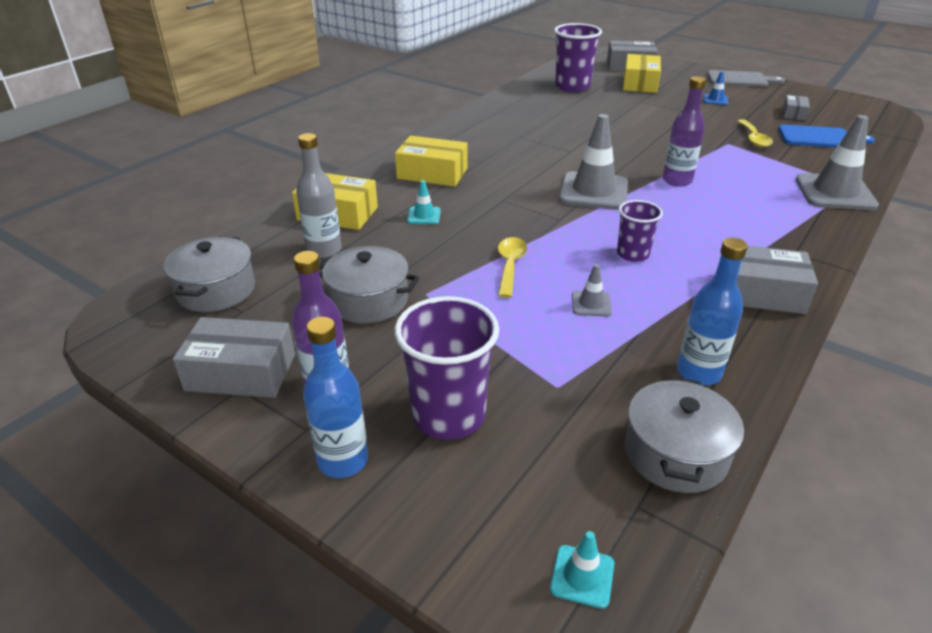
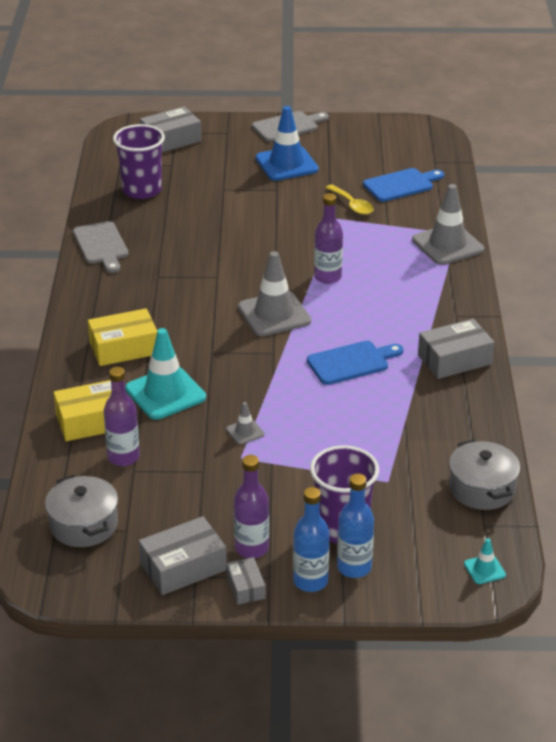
camera: 35 degrees left, 0 degrees up
(324, 250) = (123, 457): grey bottle -> purple bottle
(368, 301) = (207, 481): grey pot -> none
(424, 216) = (165, 393): turquoise traffic cone -> turquoise traffic cone, size x2.17
(500, 108) = (101, 245): none -> grey cutting board
(510, 265) = (276, 409): yellow spoon -> none
(591, 304) = (358, 415): grey traffic cone -> grey traffic cone (245, 432)
(632, 254) = (351, 362): purple cup -> blue cutting board
(640, 83) = (202, 163): yellow box -> none
(698, 372) = (459, 434): blue bottle -> blue bottle (354, 567)
(715, 100) = (286, 164): blue traffic cone -> blue traffic cone, size x2.17
(794, 113) = (363, 160): grey box -> grey box (245, 587)

